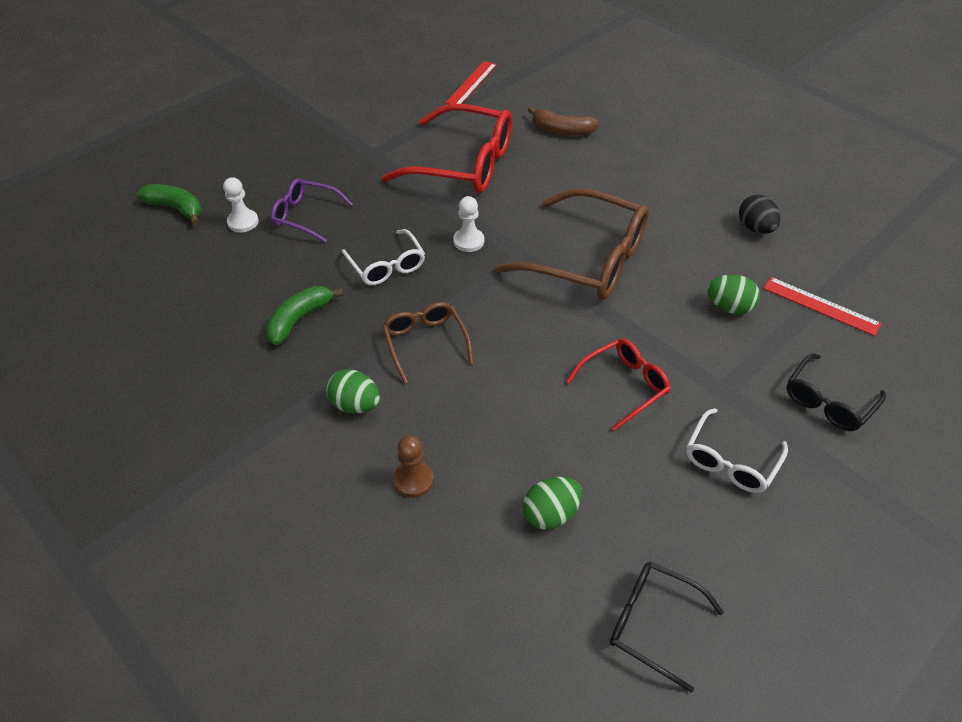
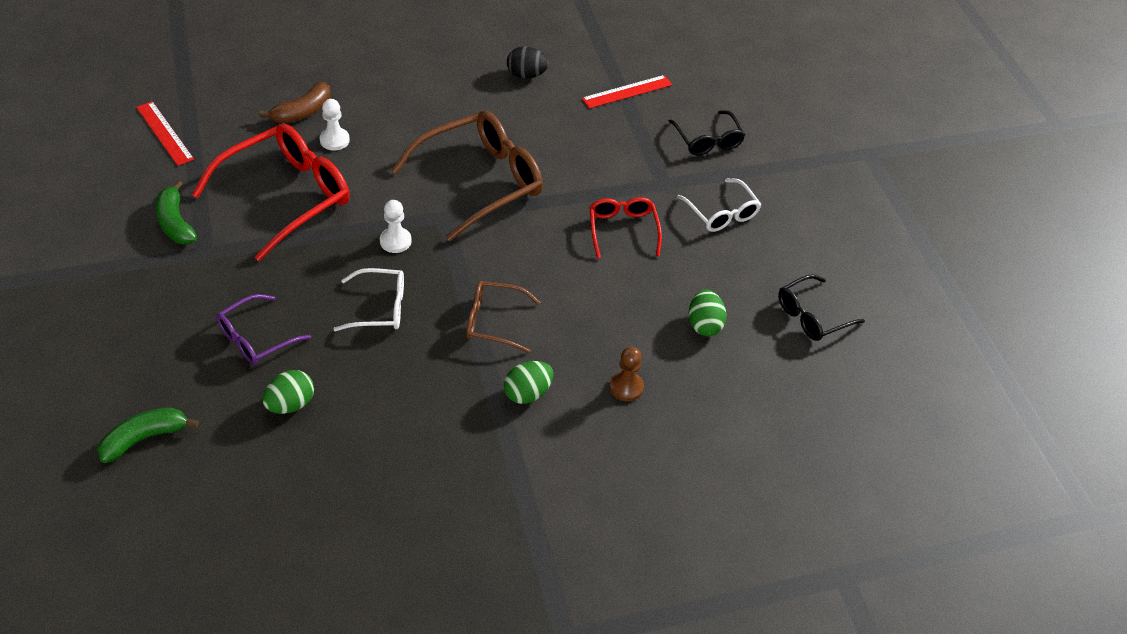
camera: 65 degrees left, 0 degrees up
(243, 222) = (220, 390): white pawn -> white pawn (334, 140)
(299, 319) = (398, 394): green banana -> green banana (175, 223)
(729, 307) = (592, 135): green egg -> green egg (290, 404)

